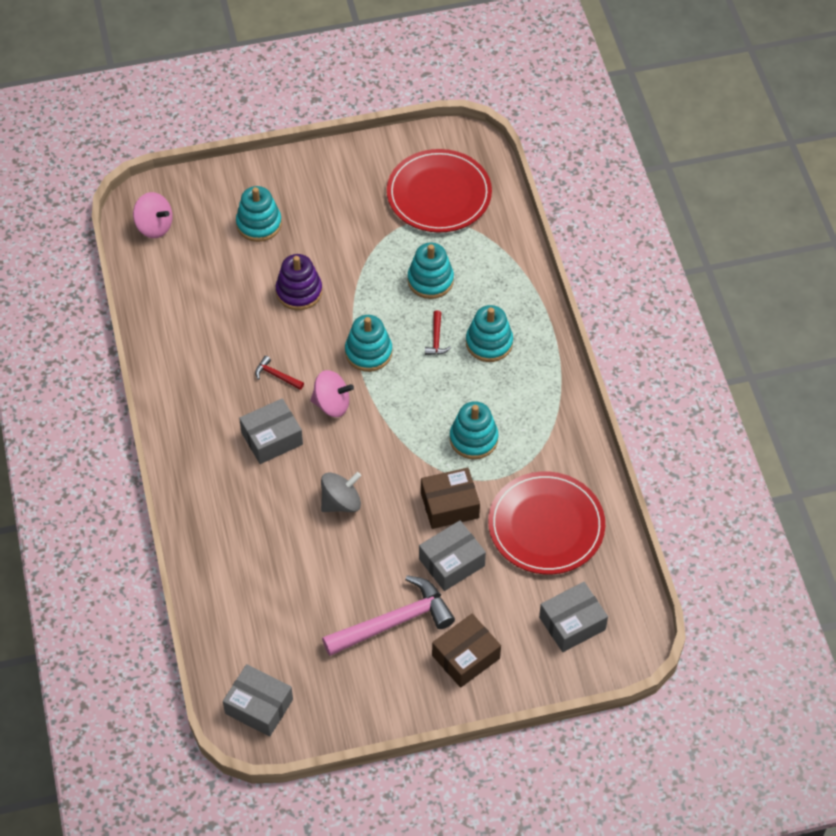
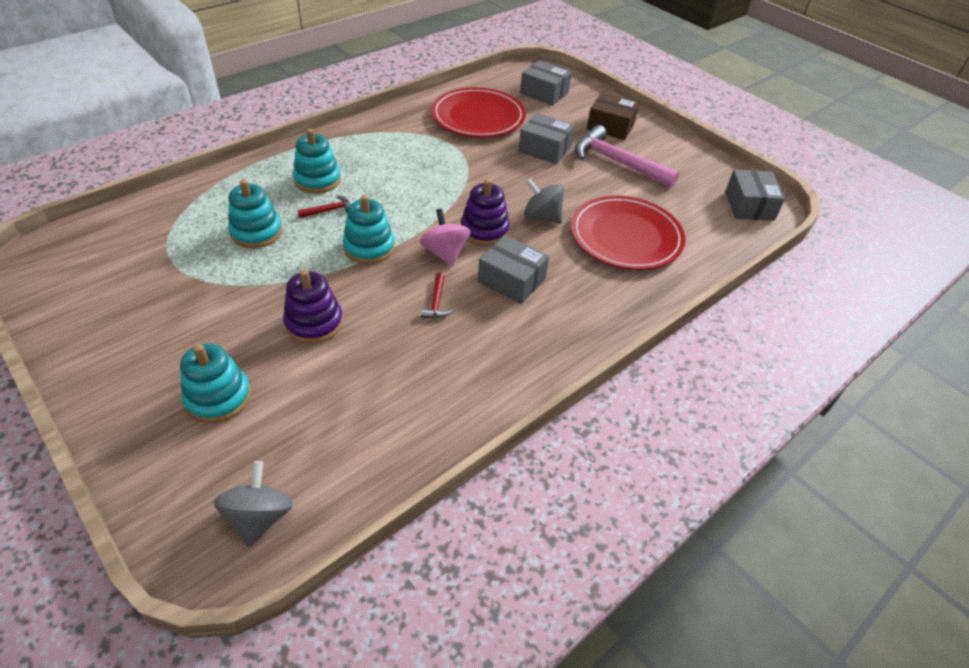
camera: 120 degrees left, 10 degrees down
(154, 226) = (259, 517): pink spinning top -> grey spinning top
(346, 446) = (484, 230): none -> purple stacking toy
(439, 194) = (128, 258): red plate -> red plate (626, 236)
(449, 505) = (497, 161): brown box -> none
(473, 439) = (425, 165): turquoise stacking toy -> none

